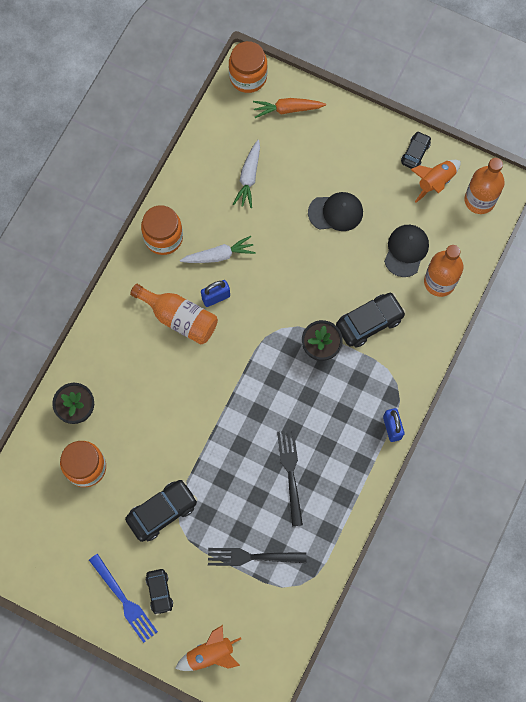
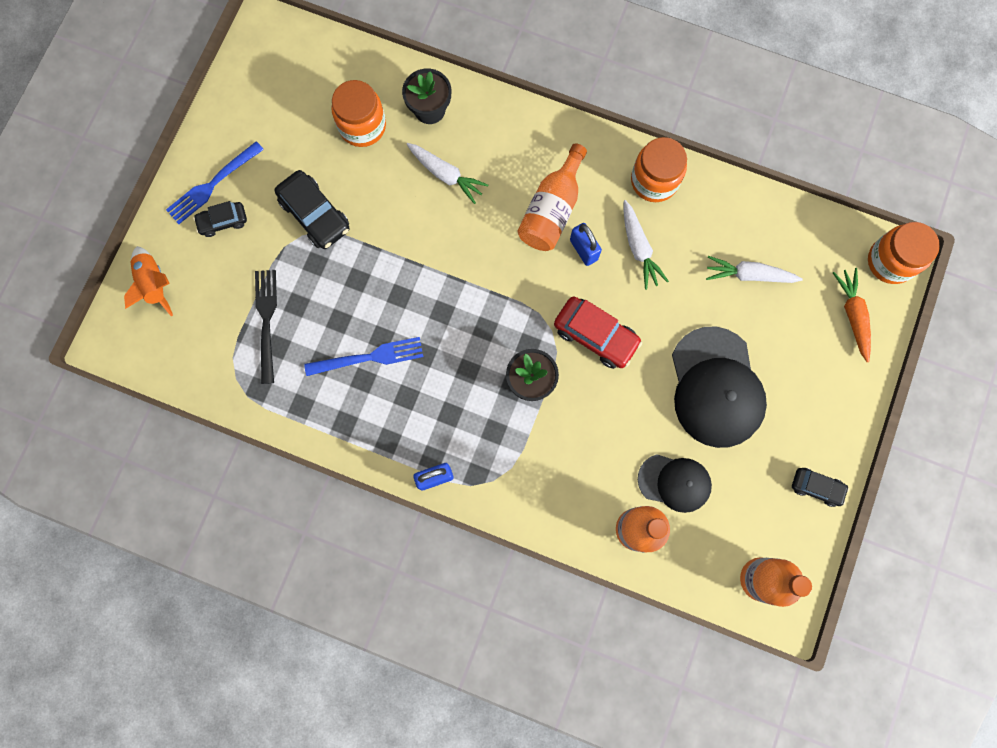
camera: 85 degrees right, 5 degrees up
(139, 400) = (446, 175): none -> white carrot
(287, 295) = (595, 335): none -> red car
(290, 473) = (369, 357): black fork -> blue fork
(336, 212) = (716, 388): black cap -> black cap, size x1.69
(369, 322) = (570, 440): black car -> none
(435, 182) = (778, 516): orange rocket -> none

